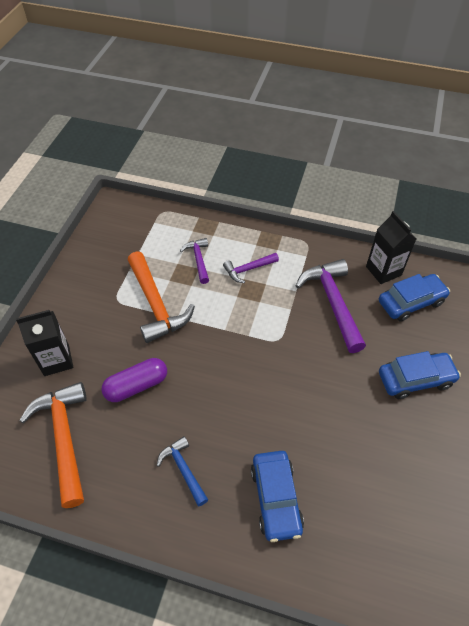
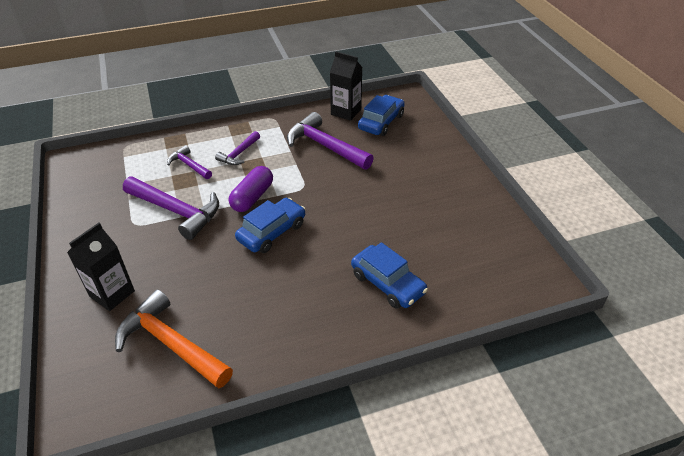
camera: 35 degrees left, 10 degrees down
(136, 386) = (208, 273): purple capsule -> purple capsule (252, 197)
(156, 305) = (177, 211): orange hammer -> purple hammer
(183, 469) = (299, 306): blue hammer -> none
(415, 379) = (422, 164): blue car -> blue car (272, 232)

